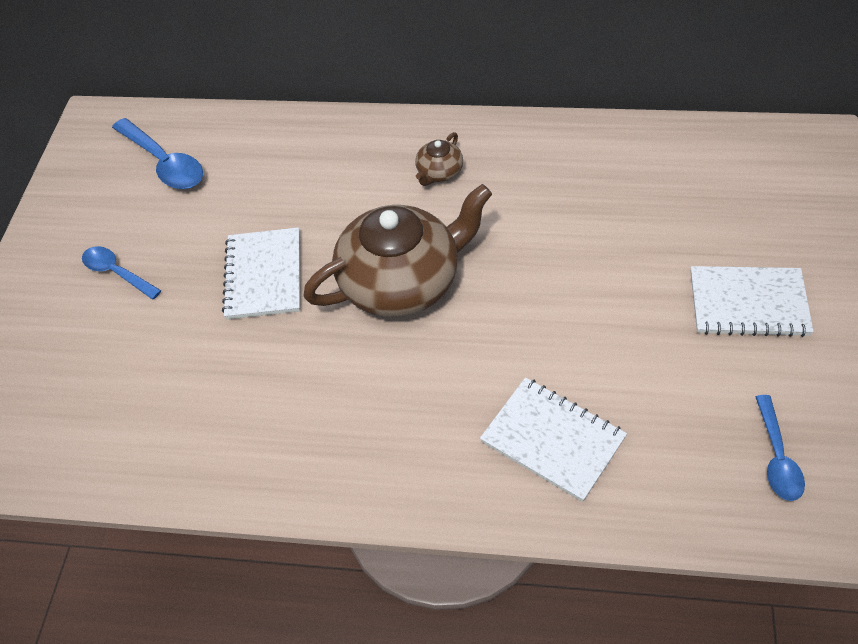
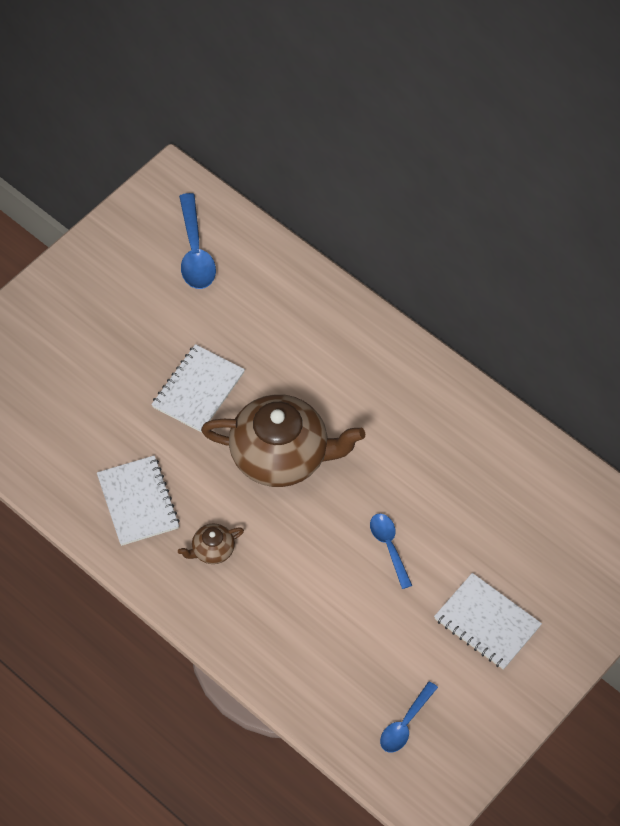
camera: 30 degrees right, 5 degrees up
(117, 273) = (108, 324): blue spoon -> blue spoon (389, 547)
(439, 172) = (374, 387): brown teapot -> brown teapot (212, 550)
(552, 440) = (284, 622): white notebook -> white notebook (138, 502)

